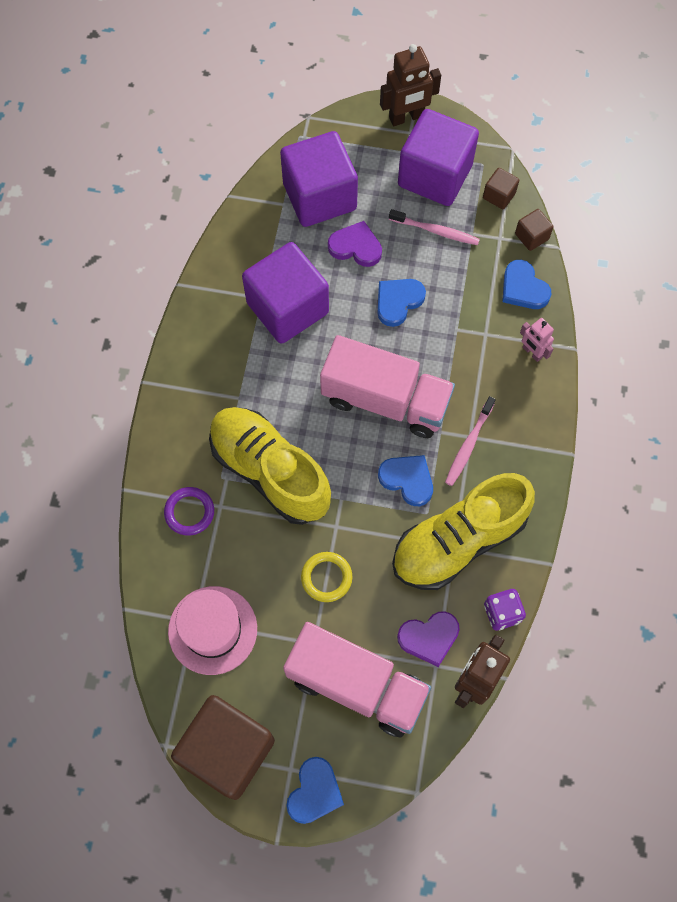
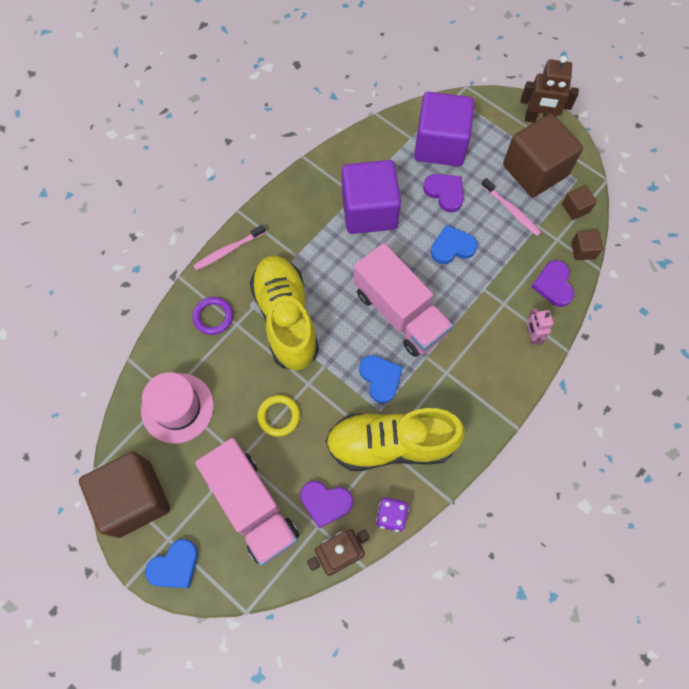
camera: 30 degrees right, 0 degrees up
(435, 175) = (535, 170): purple cube -> brown cube
(469, 444) = (442, 377): pink toothbrush -> pink toothbrush (228, 250)
(523, 288) = (553, 285): blue heart -> purple heart

